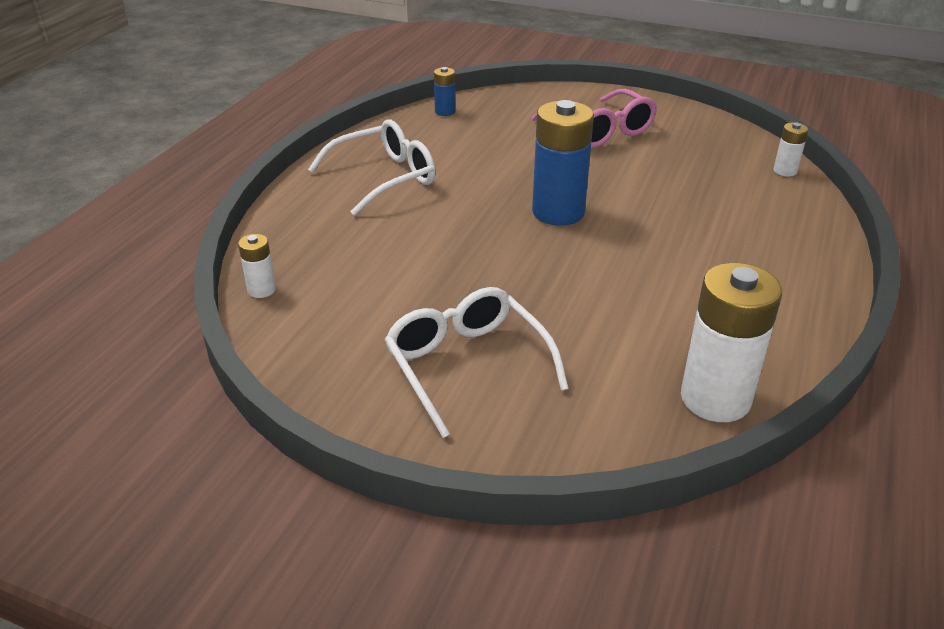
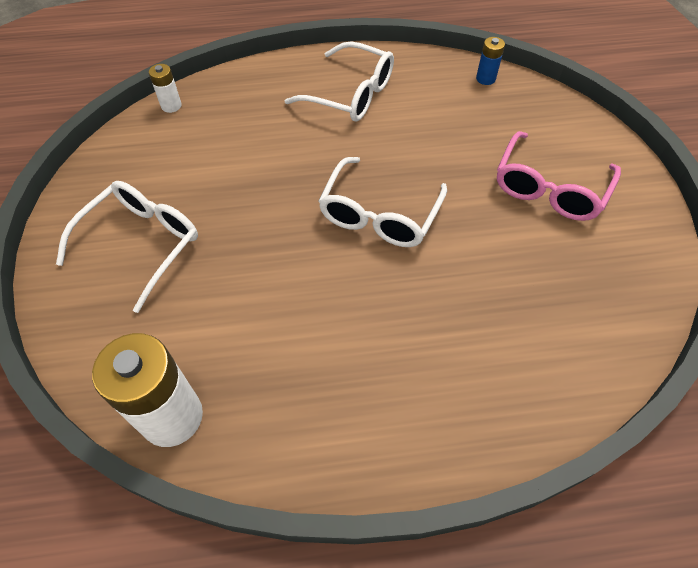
camera: 60 degrees right, 20 degrees up
(558, 212) = (379, 214): blue battery -> white glasses
(785, 171) = (608, 367): white battery -> none

